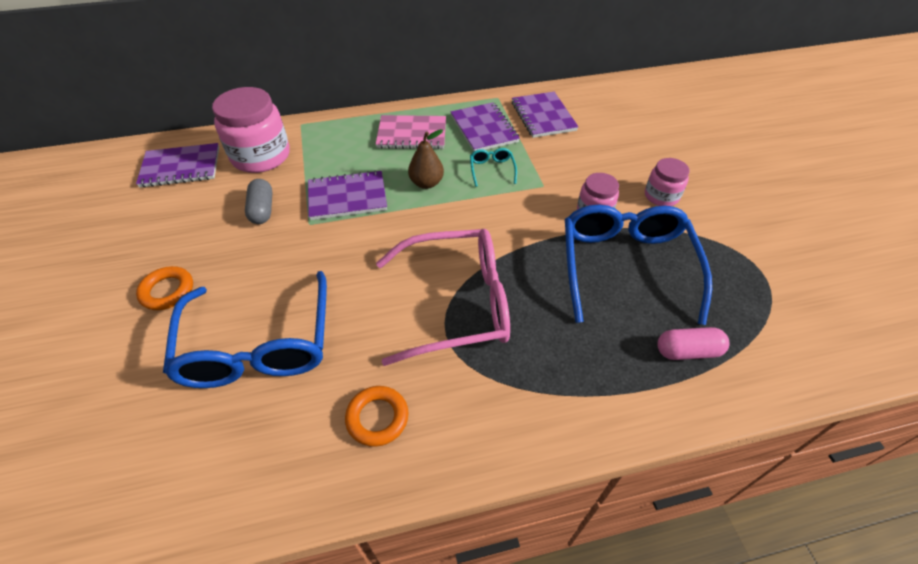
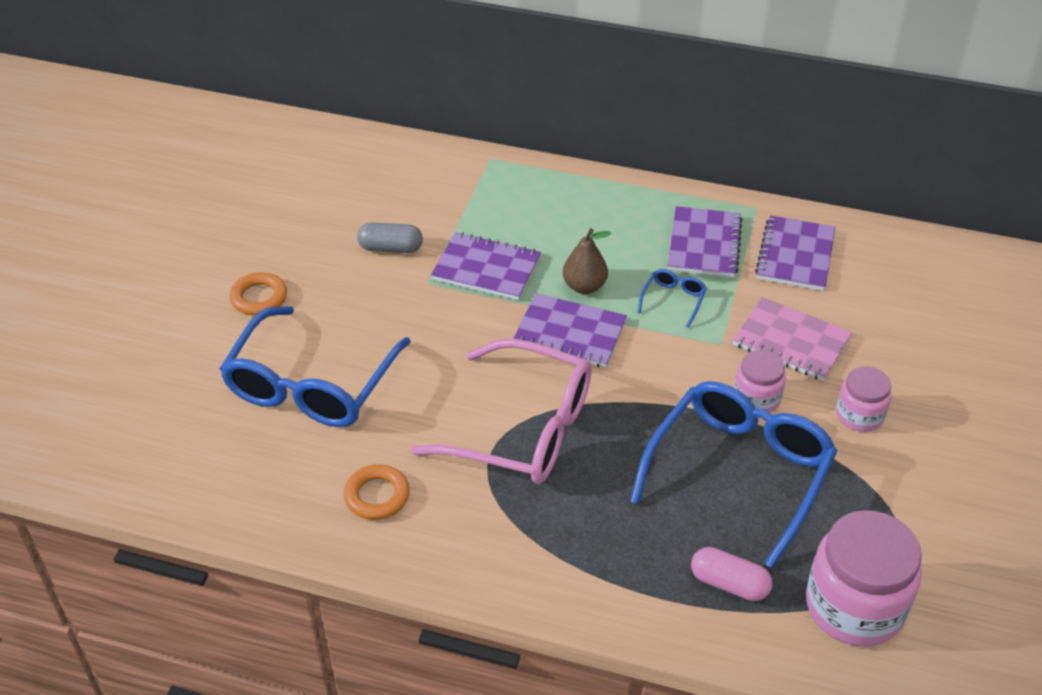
camera: 30 degrees right, 5 degrees down
(181, 167) = (336, 167): purple notebook -> purple notebook (569, 333)
(261, 156) = (424, 184): pink jar -> pink jar (854, 606)
(262, 210) = (391, 248): grey capsule -> grey capsule turned 75 degrees clockwise
(412, 134) = (610, 219): pink notebook -> pink notebook (791, 341)
(492, 170) = (673, 300): turquoise glasses -> blue glasses

